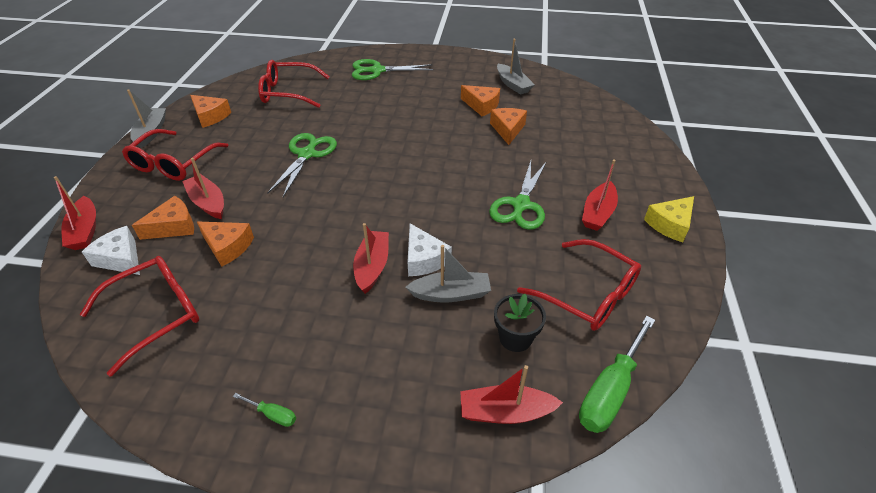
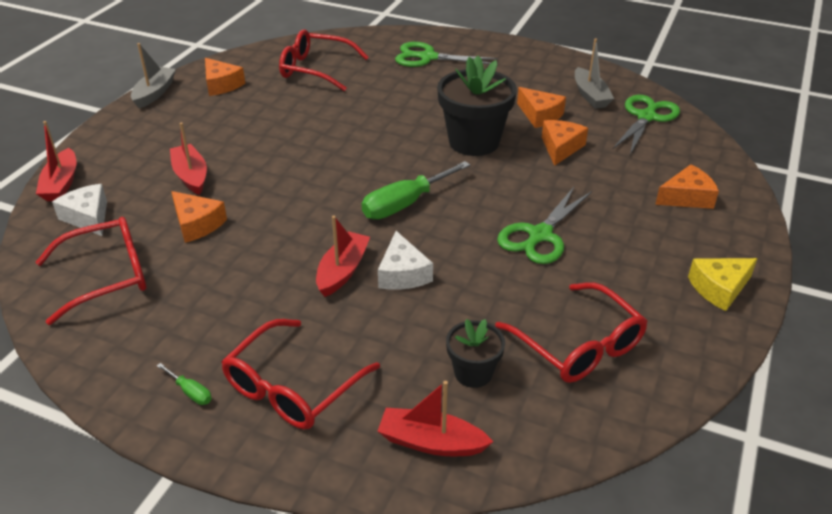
camera: 15 degrees right, 5 degrees down
(174, 163) = (168, 129): red glasses -> red glasses (293, 387)
(174, 226) = (149, 194): orange cheese -> orange cheese (687, 197)
(307, 154) = (313, 141): green scissors -> green scissors (646, 117)
(439, 135) = (474, 142): none -> black flower pot
(451, 294) = (418, 315): grey boat -> none
(598, 213) = (632, 260): red boat -> none
(610, 391) = (559, 447): green screwdriver -> green screwdriver (405, 204)

